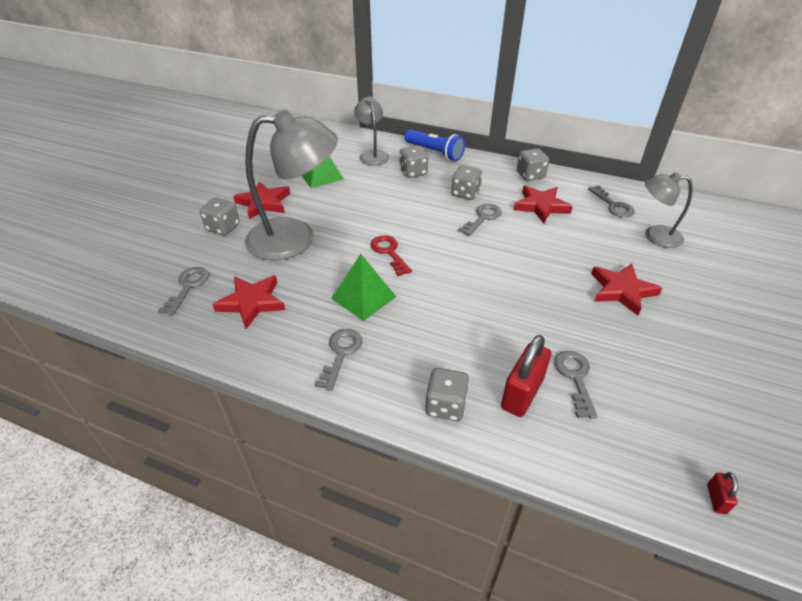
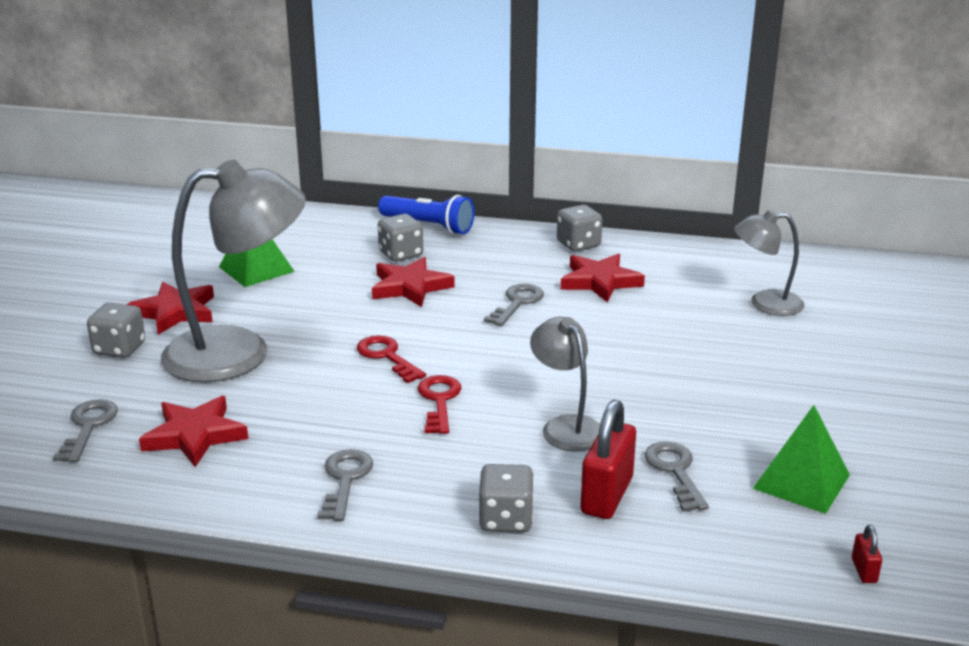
camera: 10 degrees left, 15 degrees down
(363, 297) = (362, 413): green pyramid -> green pyramid (801, 481)
(372, 155) = (331, 236): grey lamp -> grey lamp (566, 426)
(417, 293) = (439, 401): none -> red key
(465, 193) = (486, 274): grey dice -> none
(613, 205) = (702, 272): grey key -> none
(621, 290) = (725, 370): red star -> red star (410, 287)

